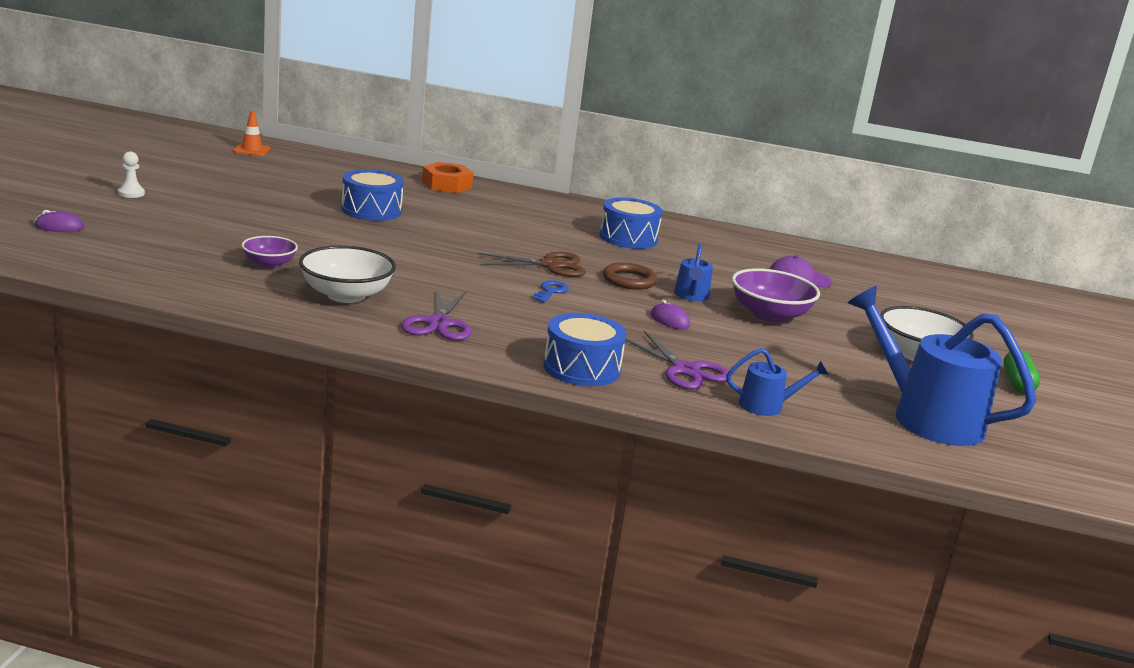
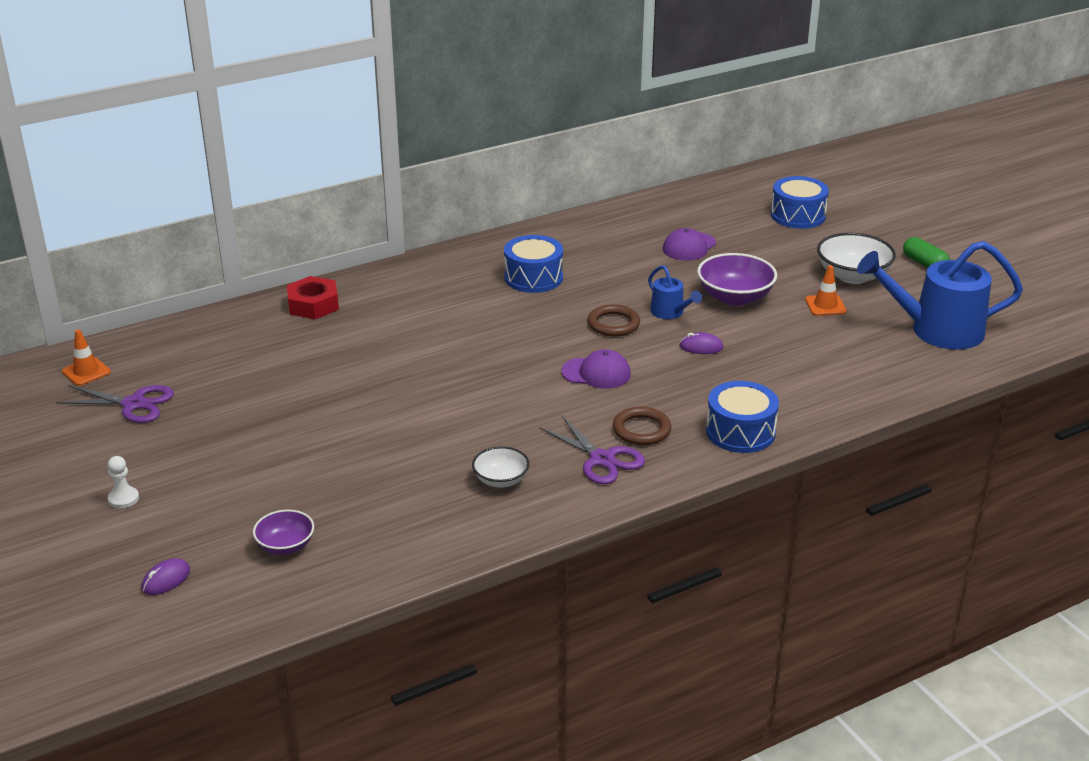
camera: 40 degrees left, 10 degrees up
(269, 264) = (392, 491): purple bowl -> purple bowl (285, 546)
(346, 295) = (501, 480): white bowl -> white bowl, size x0.60
(371, 210) = (328, 377): blue drum -> blue drum (798, 215)
(447, 185) = (313, 305): orange nut -> red nut
(507, 328) = (641, 430): none -> brown ring
(550, 265) = (547, 346): brown scissors -> none
(551, 291) = (596, 373): blue key -> purple cap
(685, 370) = (786, 388): purple scissors -> purple scissors (134, 404)
(767, 406) = (866, 384): blue watering can -> none
(845, 355) = (825, 306): none -> orange traffic cone

